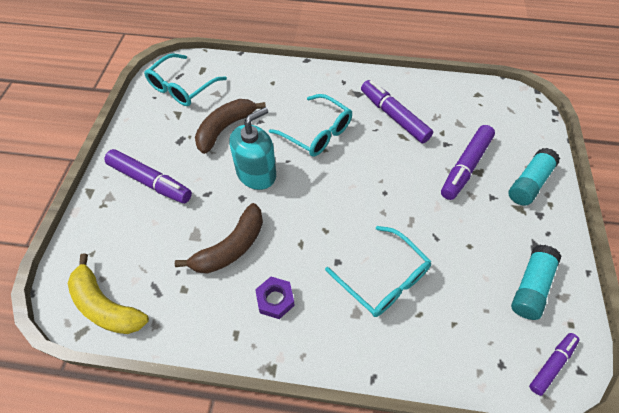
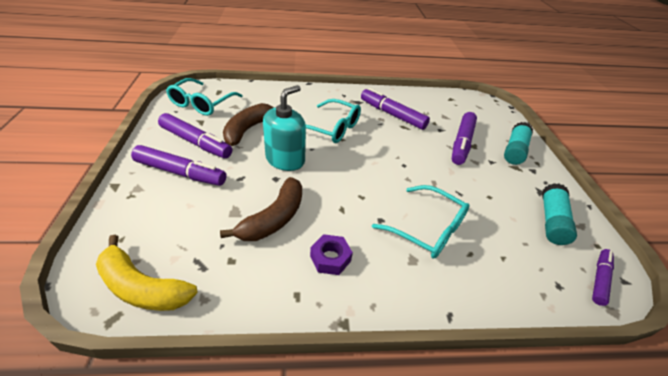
camera: 15 degrees left, 15 degrees down
(169, 143) = (196, 142): none -> purple marker

